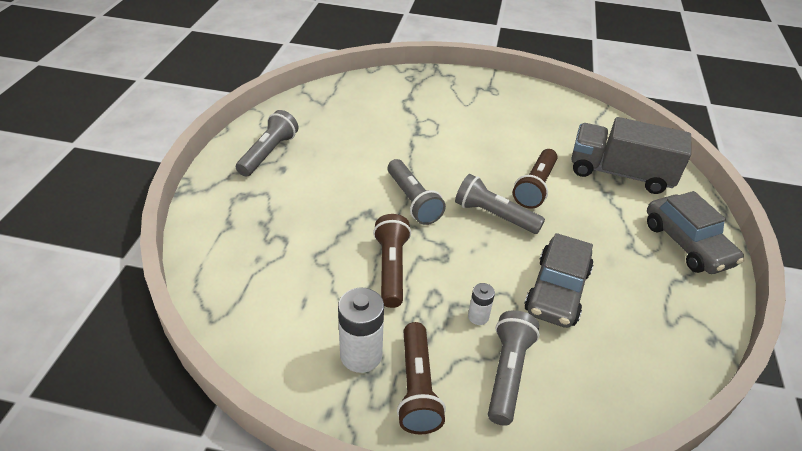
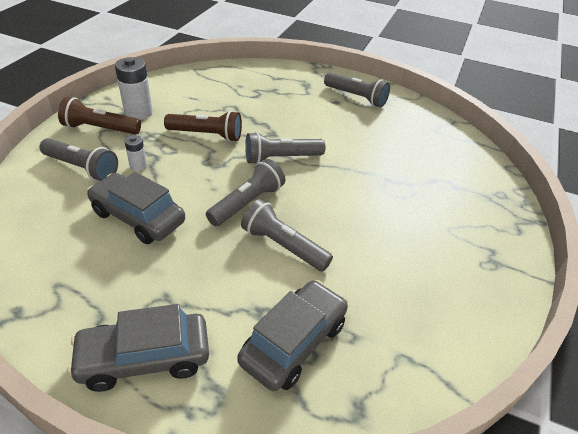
camera: 100 degrees right, 0 degrees up
(535, 187) = (283, 246): brown flashlight -> grey flashlight
(620, 173) = (294, 342): grey truck -> grey car

